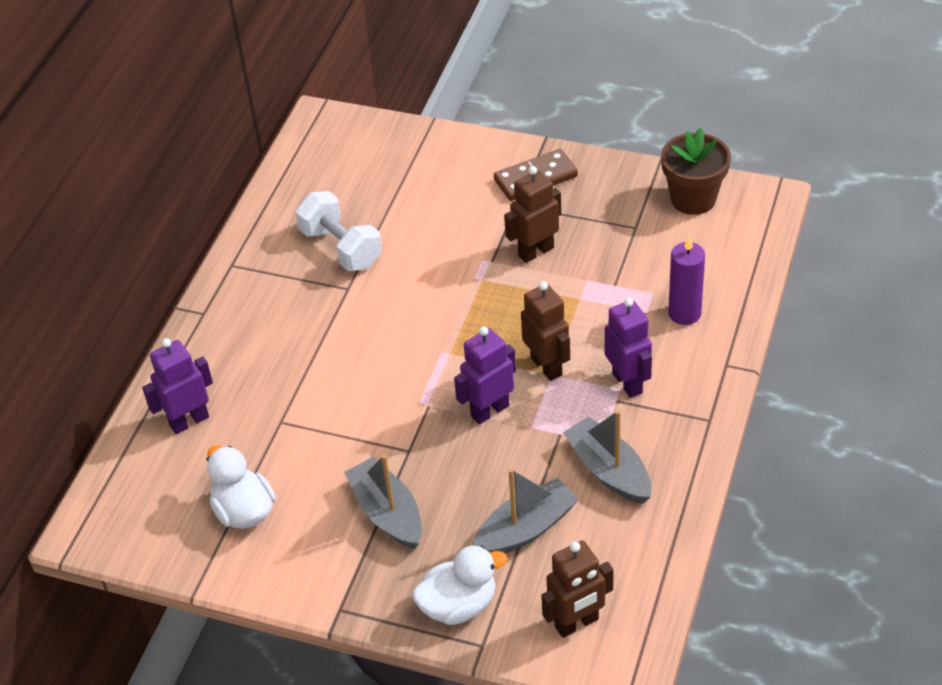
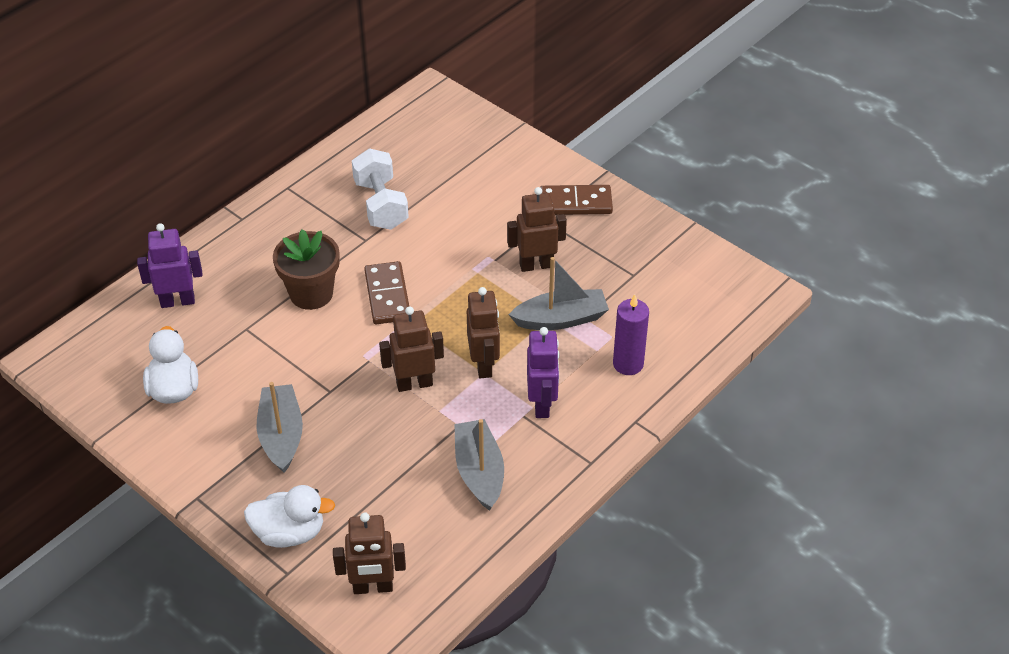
camera: 20 degrees right, 0 degrees up
(406, 335) = (387, 295): none -> brown domino
(489, 410) = (414, 383): purple robot -> brown robot
(525, 529) = (381, 493): grey boat -> grey boat (561, 319)
(693, 199) = (698, 268): brown flower pot -> brown flower pot (311, 293)

